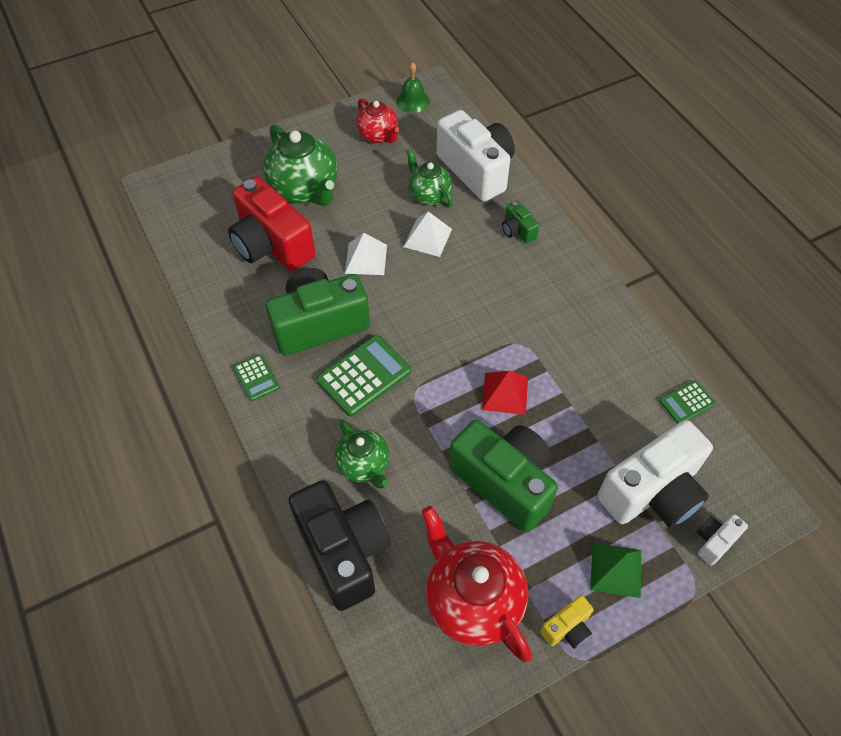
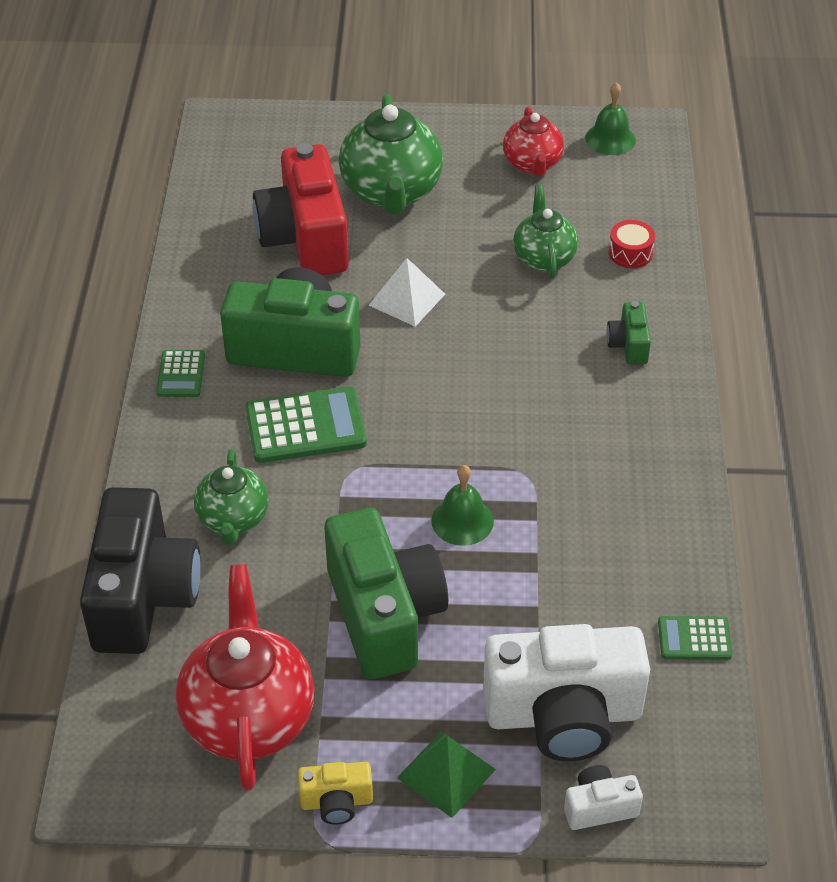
camera: 30 degrees right, 10 degrees down
(427, 237) = (503, 306): white pyramid -> none
(476, 170) = (630, 253): white camera -> red drum
(505, 393) = (462, 521): red pyramid -> green bell

